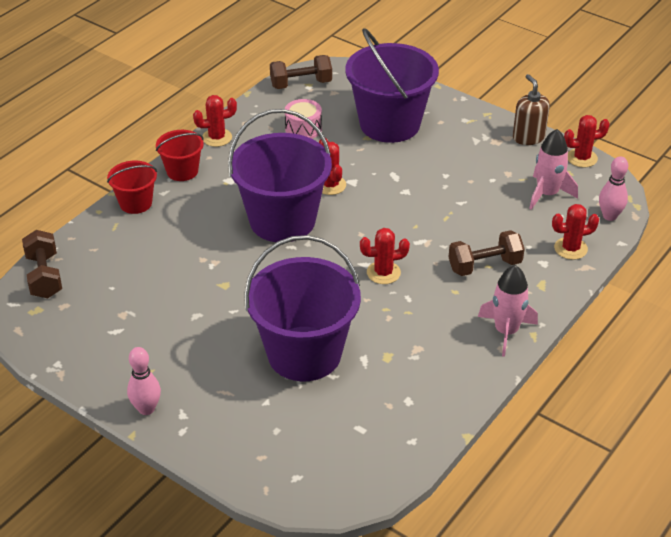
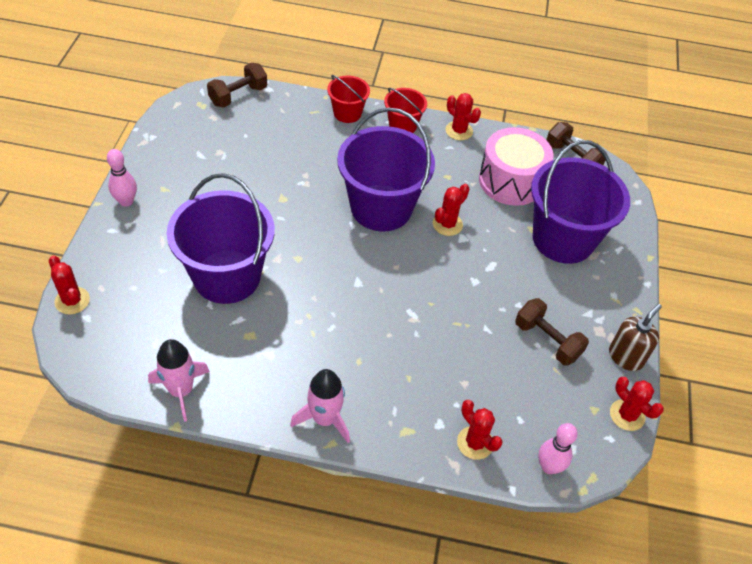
camera: 60 degrees right, 10 degrees up
(303, 129) = (511, 181): pink drum -> pink drum, size x1.83
(383, 273) = (354, 299): red cactus -> red cactus (72, 301)
(484, 266) = (407, 374): brown dumbbell -> brown dumbbell (547, 341)
(547, 194) = (546, 398): pink rocket -> pink rocket (181, 390)

